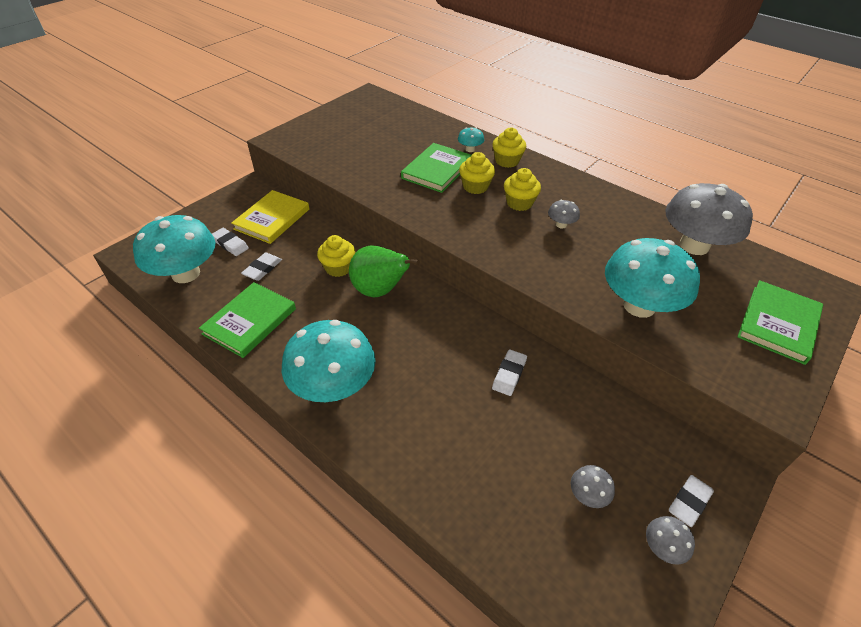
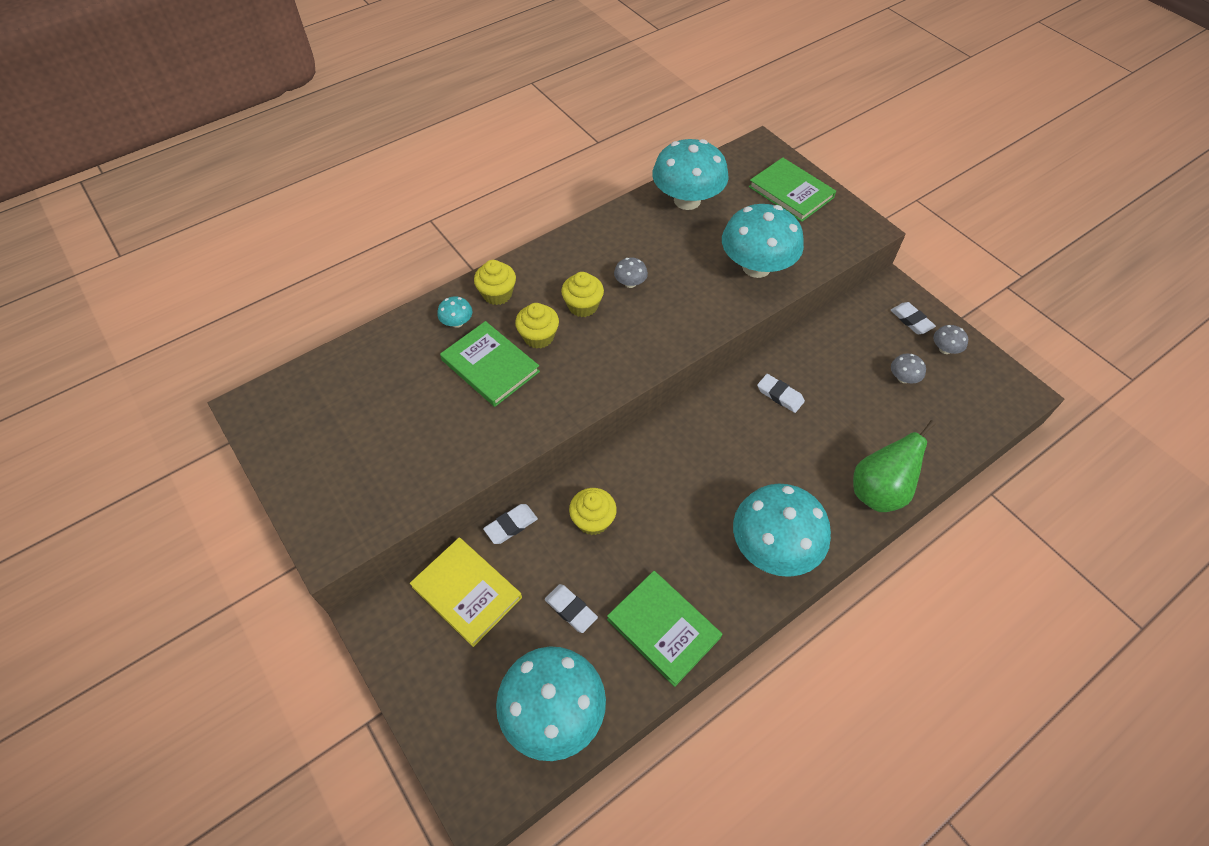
camera: 75 degrees left, 10 degrees up
(230, 244) = (506, 651): white eraser -> white eraser (511, 525)
(380, 291) = (643, 482): green pear -> green pear (879, 491)
(694, 245) = (687, 200): grey mushroom -> turquoise mushroom

